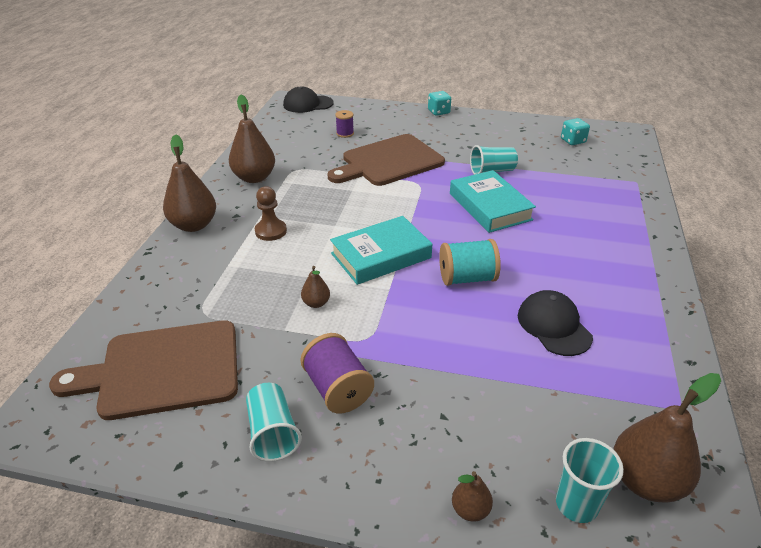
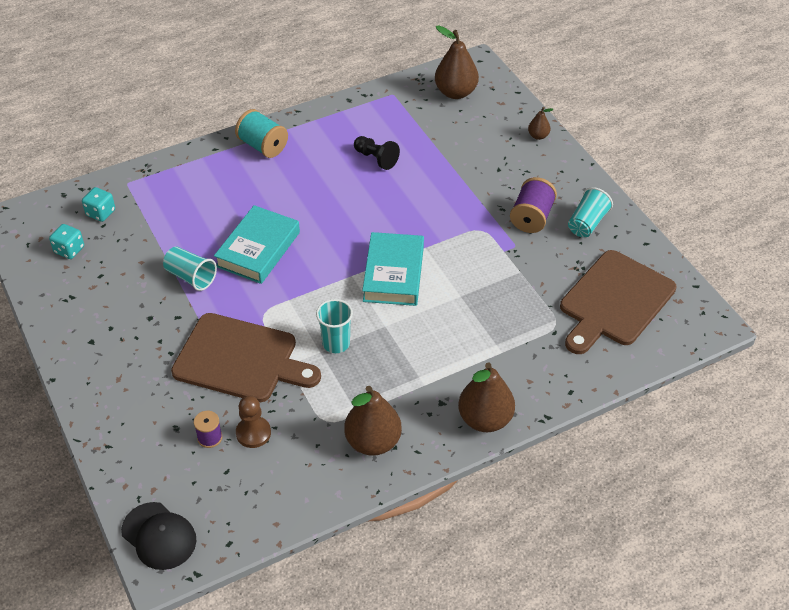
camera: 130 degrees left, 10 degrees up
(162, 370) = (614, 301): brown cutting board -> brown cutting board turned 90 degrees clockwise
(271, 231) = (436, 360): brown pawn -> brown pawn (253, 433)
(316, 303) = (480, 274): brown pear -> none
(381, 256) = (393, 274): turquoise book -> turquoise book turned 75 degrees clockwise
(438, 112) = (77, 389): turquoise dice -> turquoise dice (101, 213)
(467, 278) = (370, 216): turquoise spool -> turquoise spool (263, 146)
(554, 326) = (376, 159): black cap -> black pawn
(576, 504) = (495, 107): turquoise cup -> turquoise cup (336, 343)

